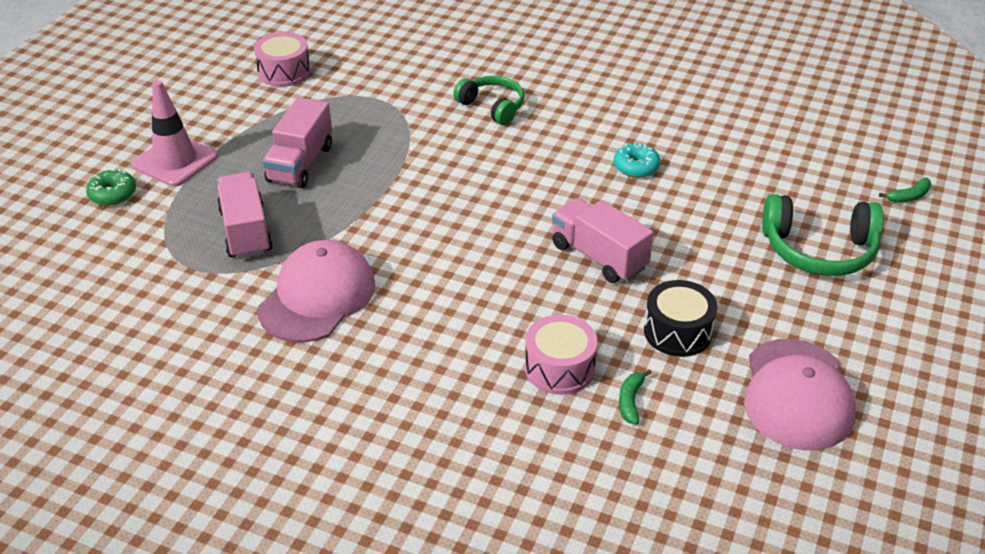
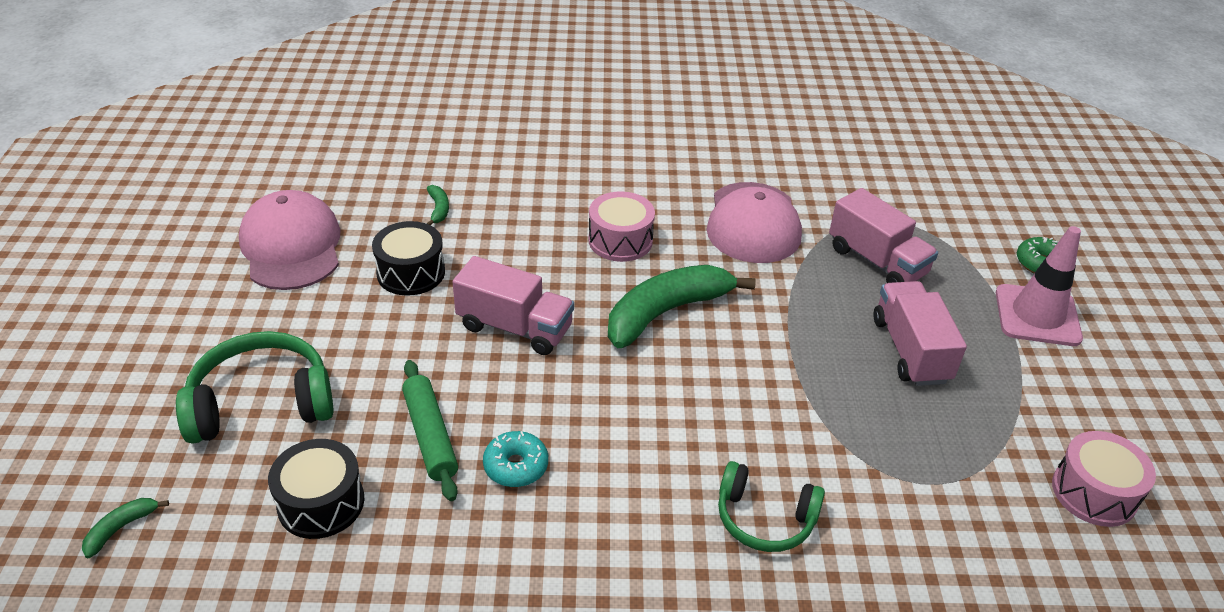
camera: 155 degrees right, 0 degrees up
(464, 236) = (666, 312): none -> green banana
(559, 368) = (508, 219): pink drum -> pink drum (620, 240)
(691, 198) = (430, 435): none -> green rolling pin
(773, 178) = (321, 503): none -> black drum

